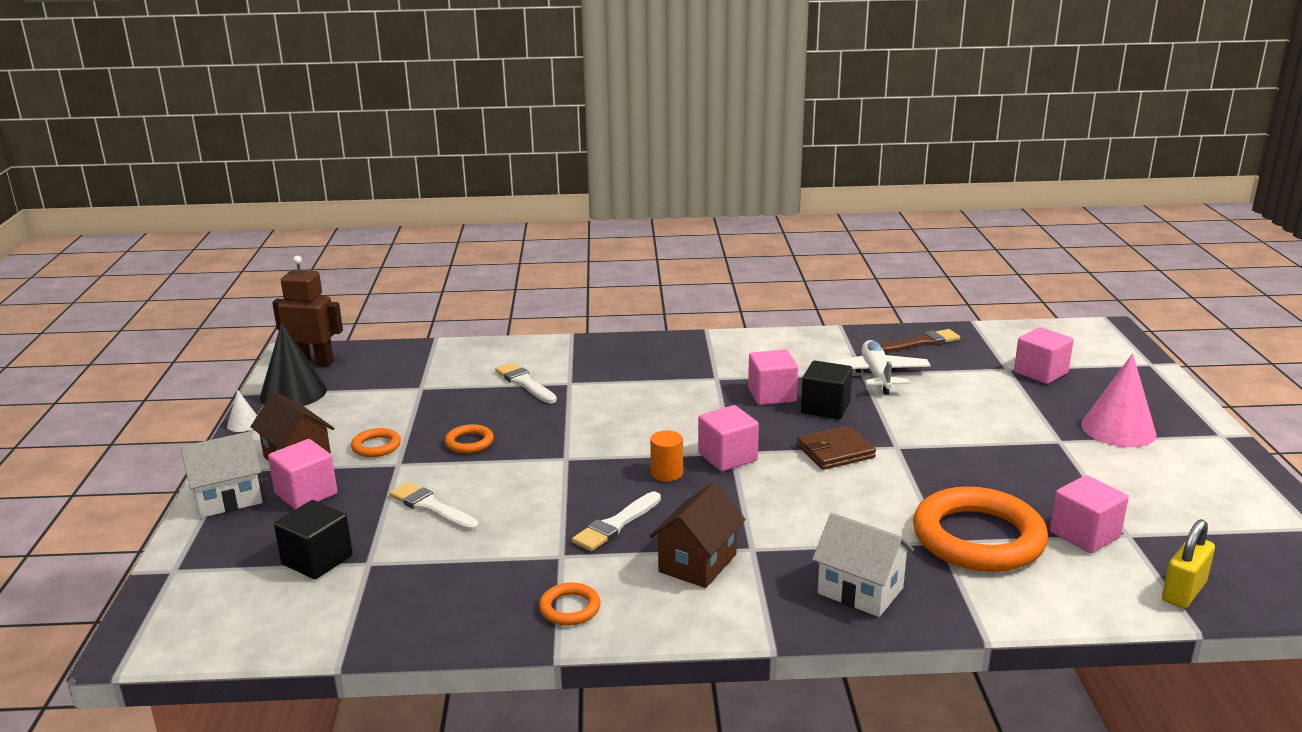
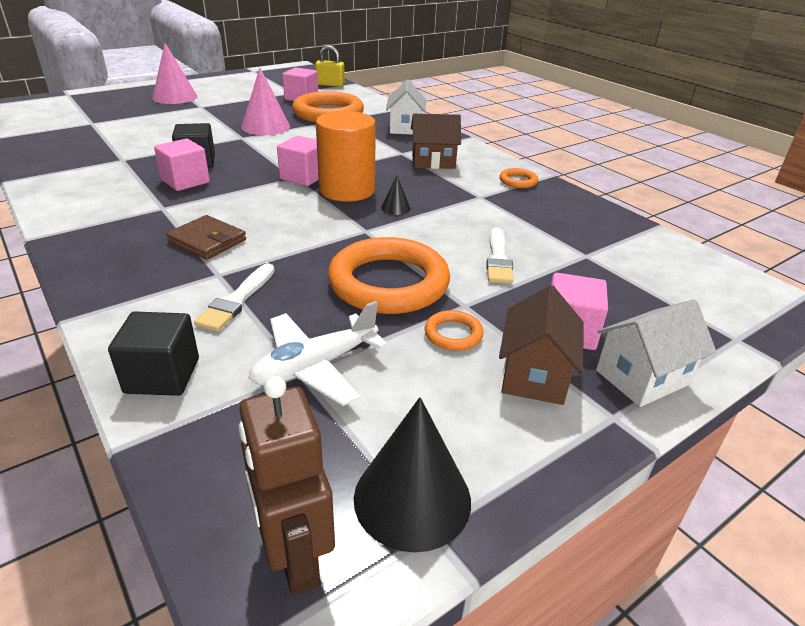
camera: 125 degrees left, 10 degrees up
(228, 498) = (642, 377): white house -> white house turned 60 degrees counterclockwise
(244, 424) = (532, 487): white cone -> none
(317, 560) = (617, 277): black cube -> black cube (162, 375)
(469, 442) = (388, 283): orange ring -> orange ring, size x2.30
(593, 488) = (395, 208): none -> black cone
(616, 524) = (427, 190): white brush -> none
(667, 473) = (347, 190): orange cylinder -> orange cylinder, size x2.18
(835, 452) = (264, 150): brown wallet -> brown wallet (207, 241)
(877, 375) = (124, 155): white plane -> white plane (315, 366)
(921, 342) = (45, 149): brown brush -> none
(934, 471) = (265, 127): none -> pink cone
(1040, 372) = (95, 115): pink cube -> none

